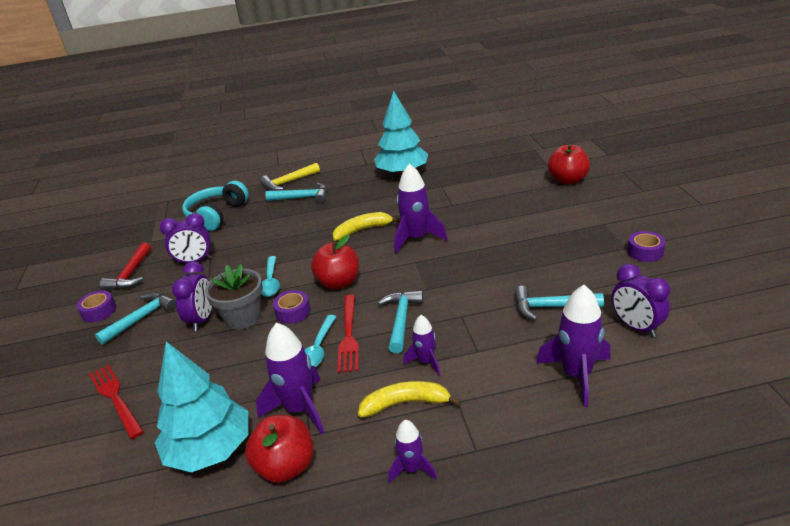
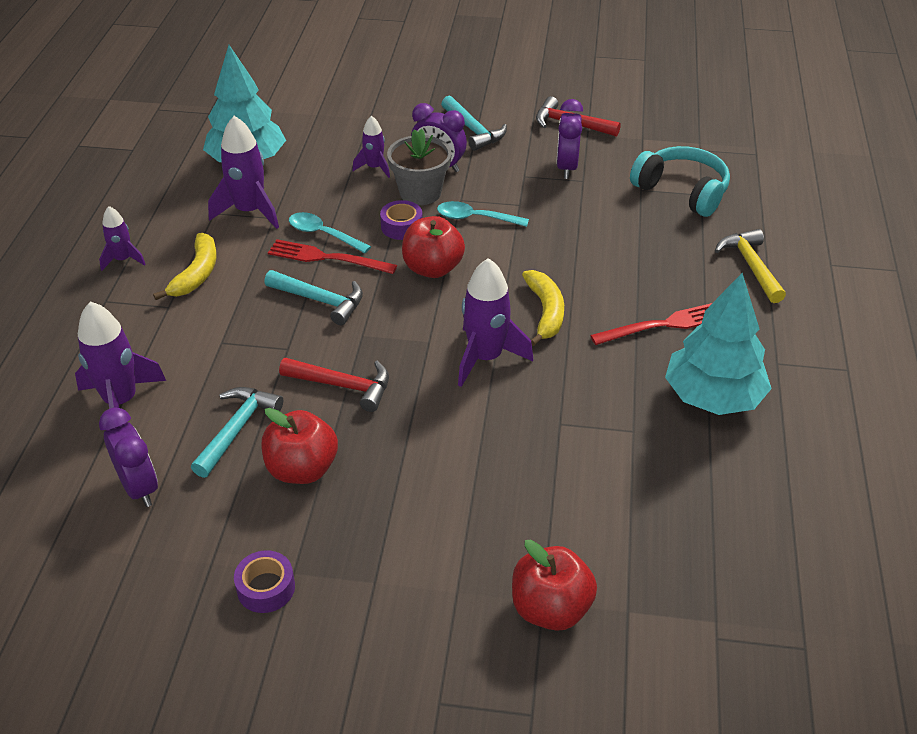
camera: 105 degrees right, 10 degrees up
(99, 311) = (508, 105): purple tape -> none
(115, 398) = (357, 116): red fork -> red fork (663, 325)
(286, 466) = (192, 196): red apple -> red apple (302, 469)
(302, 197) = (686, 272): turquoise hammer -> none
(425, 362) = (239, 301): purple rocket -> purple rocket (374, 168)
(479, 279) = (343, 386): none -> red hammer
(636, 327) = (139, 487): purple clock -> purple clock turned 75 degrees clockwise

